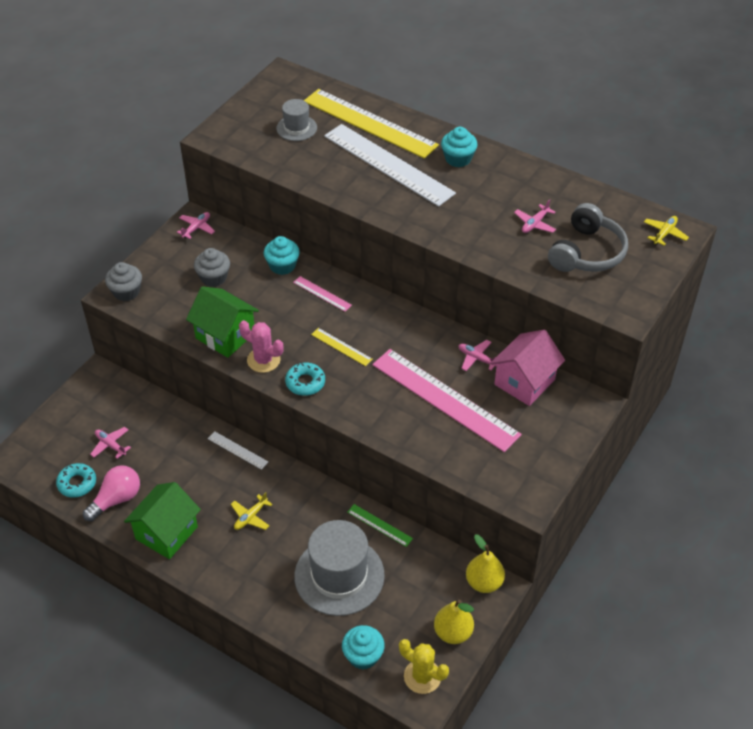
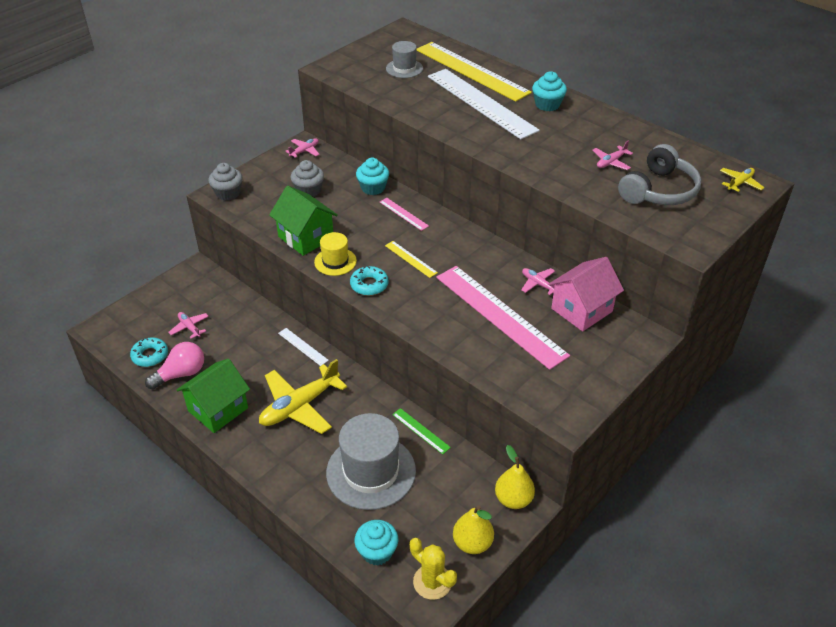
camera: 10 degrees right, 5 degrees down
(250, 517) = (300, 406): yellow plane -> yellow plane, size x2.12
(263, 360) = (335, 261): pink cactus -> yellow hat

